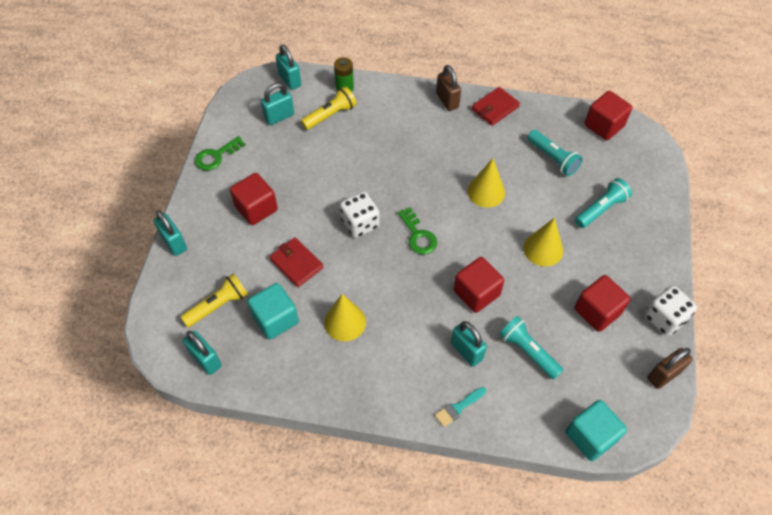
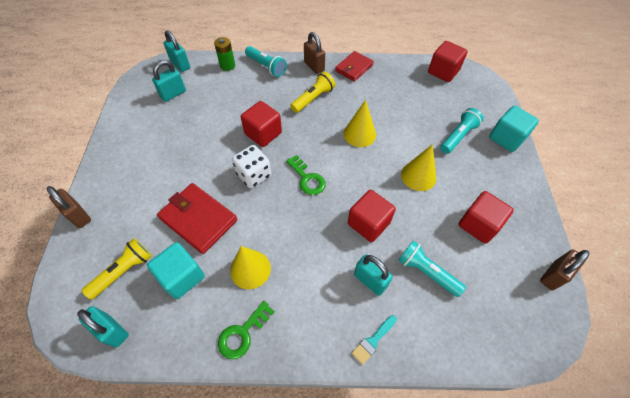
camera: 10 degrees left, 0 degrees up
(174, 243) = (78, 215): turquoise padlock -> brown padlock
(216, 156) = (118, 133): green key -> green key (242, 333)
(256, 208) = (157, 173): red cube -> red cube (263, 133)
(296, 263) = (198, 219): red wallet -> red wallet, size x1.51
(330, 115) = (217, 88): yellow flashlight -> yellow flashlight (313, 98)
(553, 158) = (409, 101): turquoise flashlight -> turquoise flashlight (266, 66)
(590, 436) = (505, 349): turquoise cube -> turquoise cube (506, 138)
(664, 318) = (537, 222): white dice -> none

